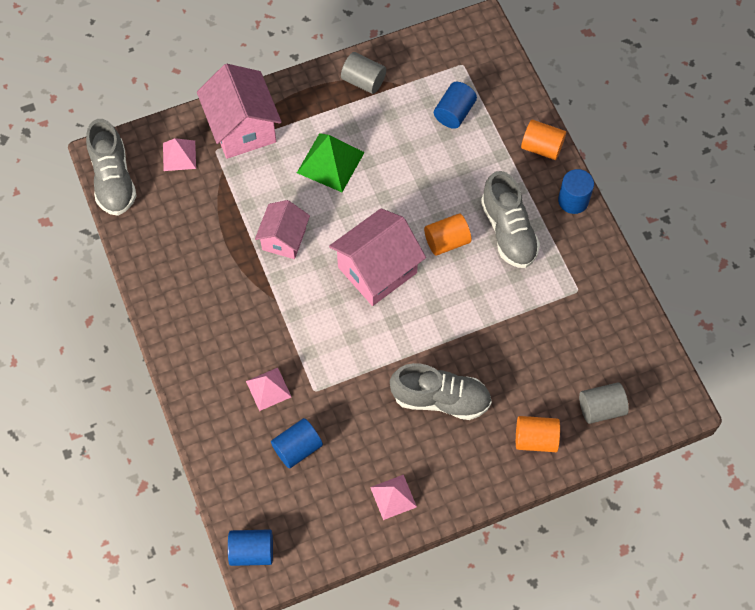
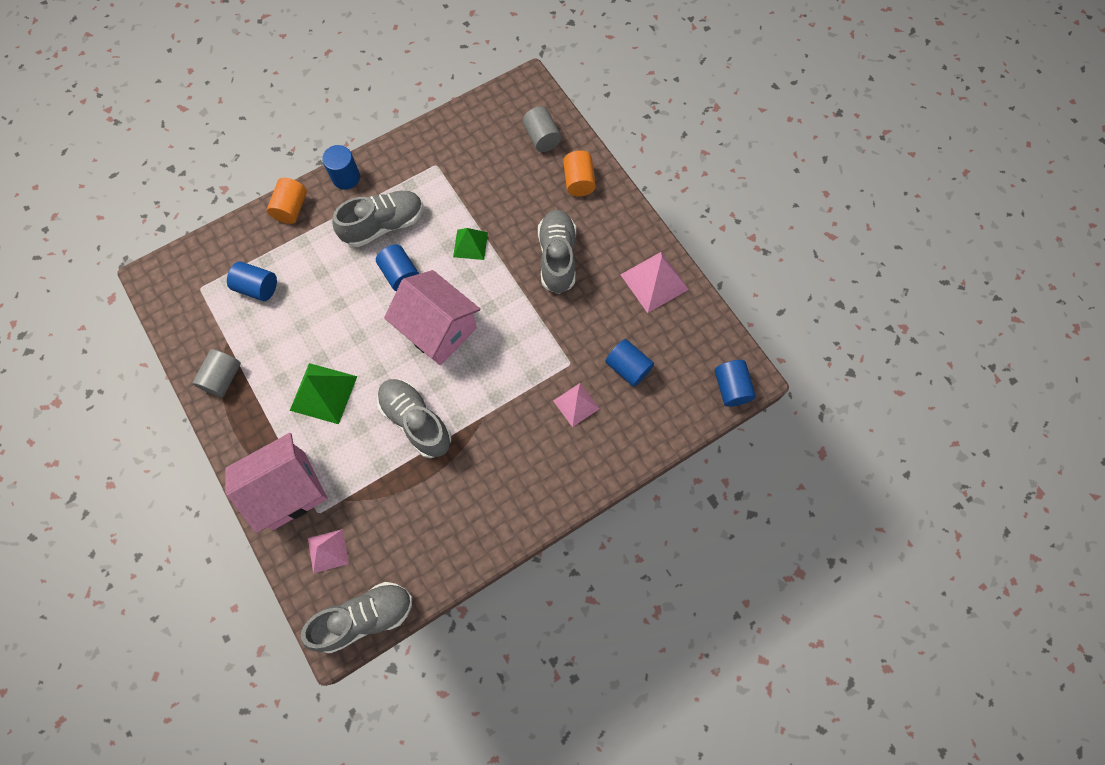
camera: 100 degrees left, 5 degrees up
(284, 239) = (416, 421): pink house -> grey shoe
(393, 497) = (654, 282): pink pyramid -> pink pyramid, size x1.56
(447, 241) = (400, 274): orange cylinder -> blue cylinder
(471, 313) = (470, 244): none -> green pyramid

